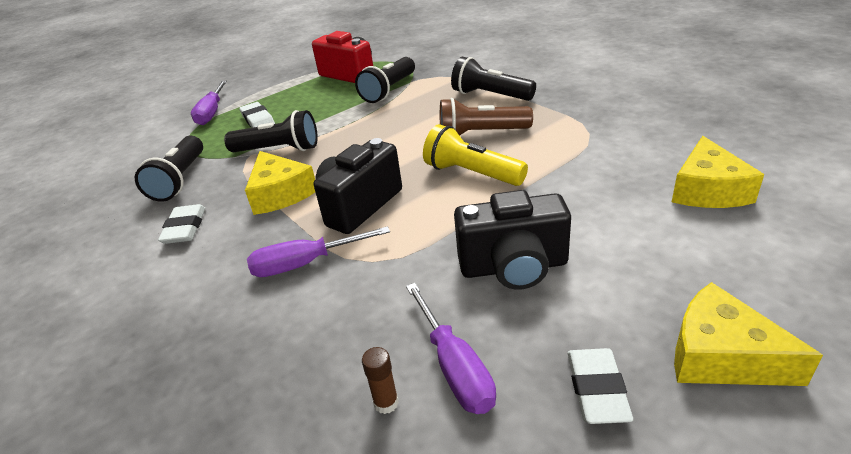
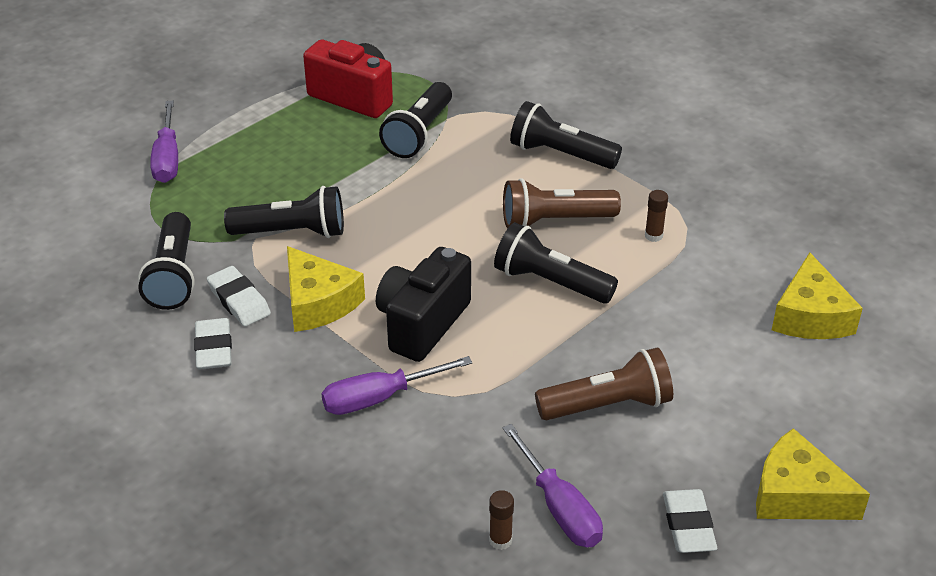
camera: 10 degrees left, 5 degrees up
(258, 120) = (243, 178): white eraser -> white eraser (239, 300)
(472, 174) = (550, 282): yellow flashlight -> black flashlight
(513, 267) = (607, 405): black camera -> brown flashlight
(561, 140) = (653, 236): none -> brown glue stick

